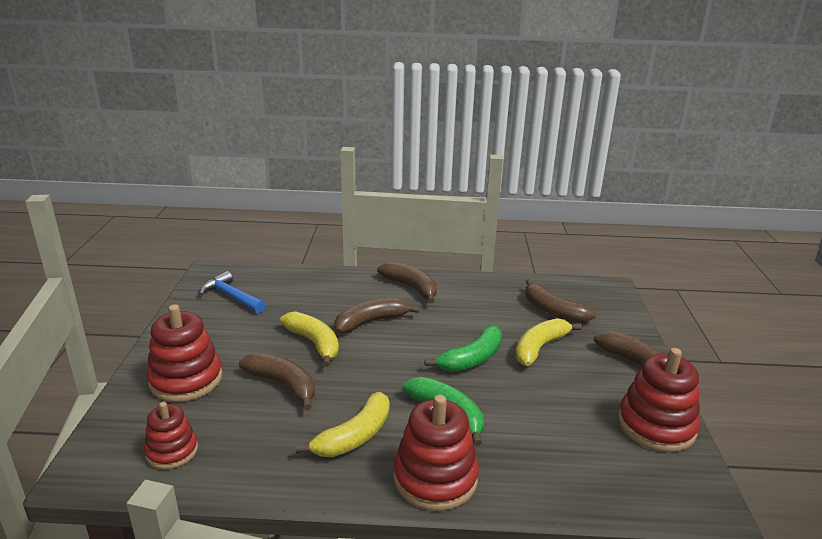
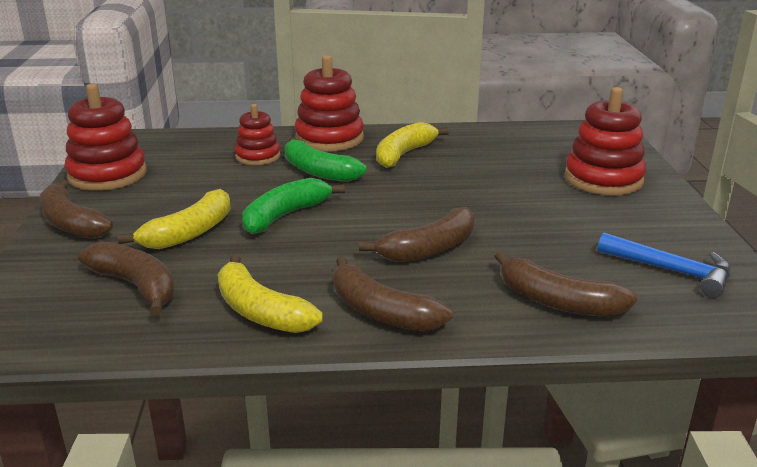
camera: 175 degrees right, 0 degrees up
(172, 451) = (553, 140): red stacking toy -> red stacking toy (258, 156)
(283, 385) = (497, 181): brown banana -> brown banana (557, 301)
(314, 343) = (492, 219): yellow banana -> yellow banana (260, 311)

